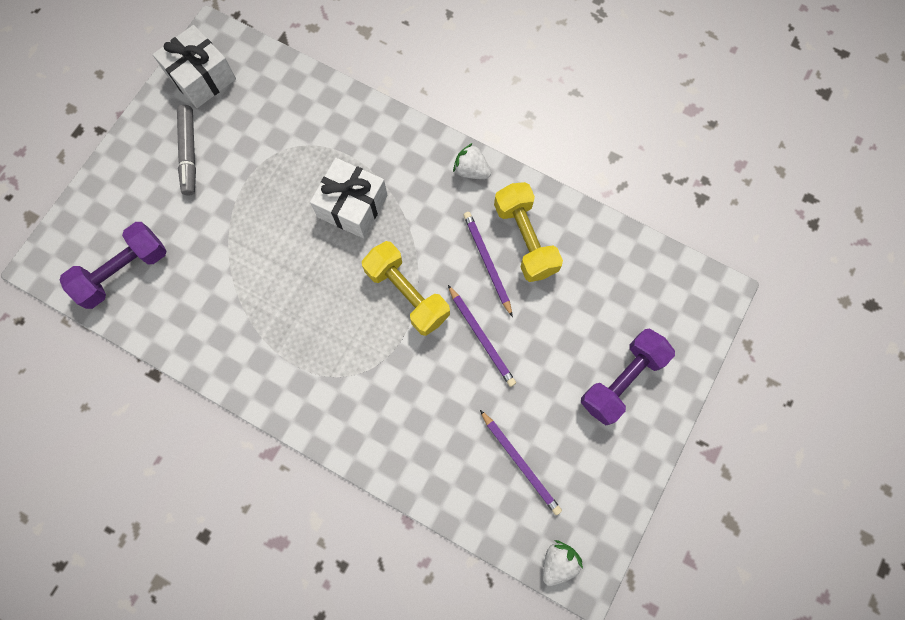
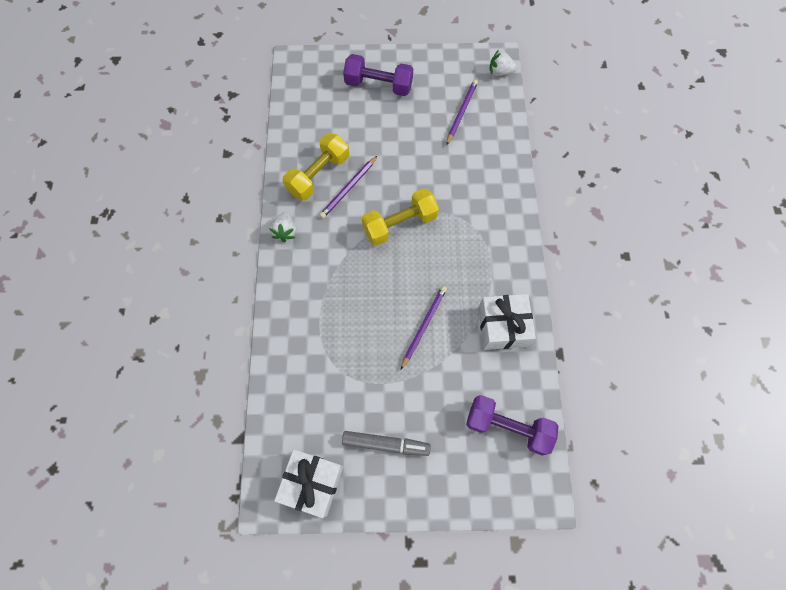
camera: 120 degrees left, 5 degrees down
(189, 153) = (386, 444): grey marker -> grey marker turned 45 degrees clockwise
(352, 206) = (358, 294): white gift -> white gift (502, 326)
(407, 294) = (400, 224): yellow dumbbell -> yellow dumbbell turned 45 degrees clockwise
(481, 337) = (400, 167): purple pencil -> purple pencil (424, 326)

